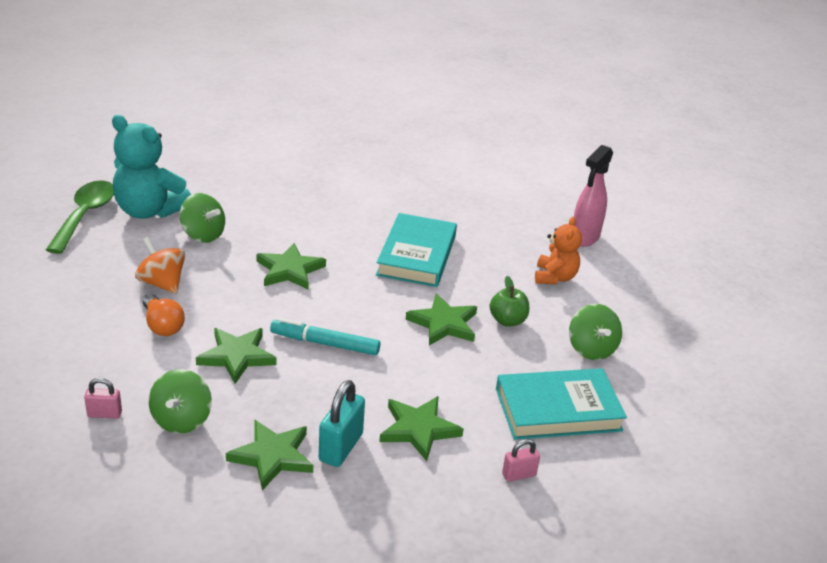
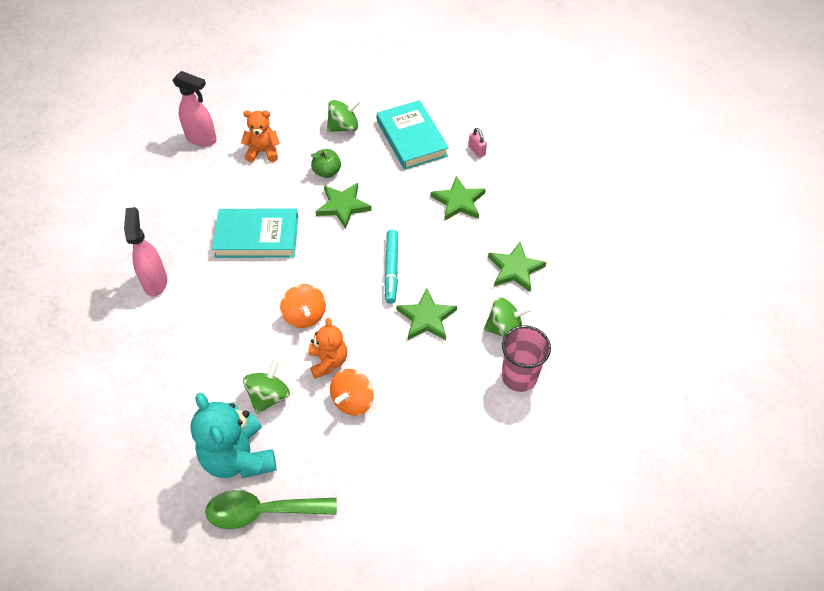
camera: 100 degrees left, 20 degrees up
(104, 414) = (519, 377): pink padlock -> pink cup
(149, 211) = (238, 457): turquoise teddy bear -> turquoise teddy bear turned 135 degrees clockwise
(162, 325) = (408, 379): orange light bulb -> none
(221, 276) = (328, 361): none -> orange teddy bear
(289, 270) = (304, 315): green star -> orange spinning top
(341, 447) = (491, 236): turquoise padlock -> none
(380, 190) = (155, 281): none -> pink spray bottle

